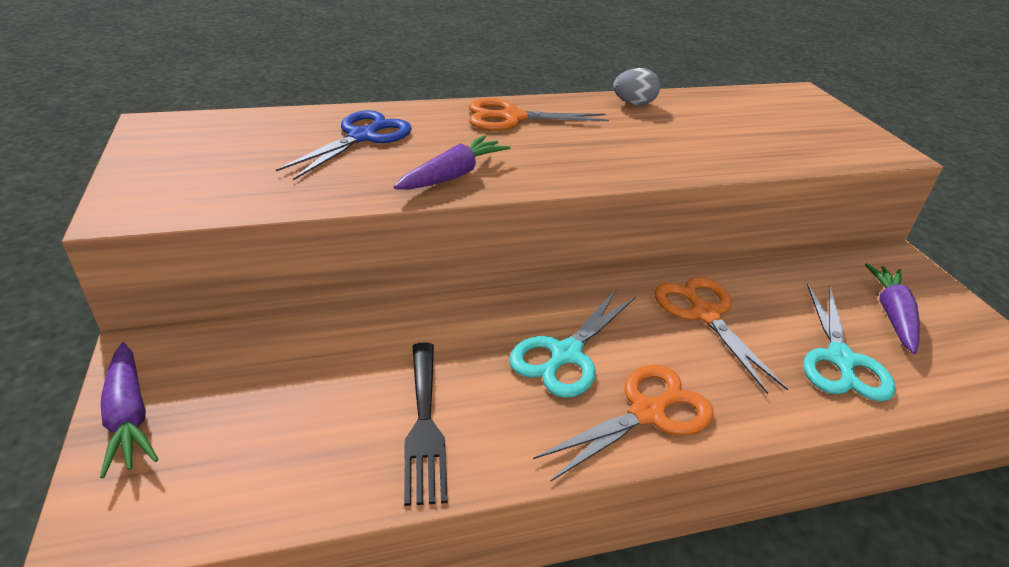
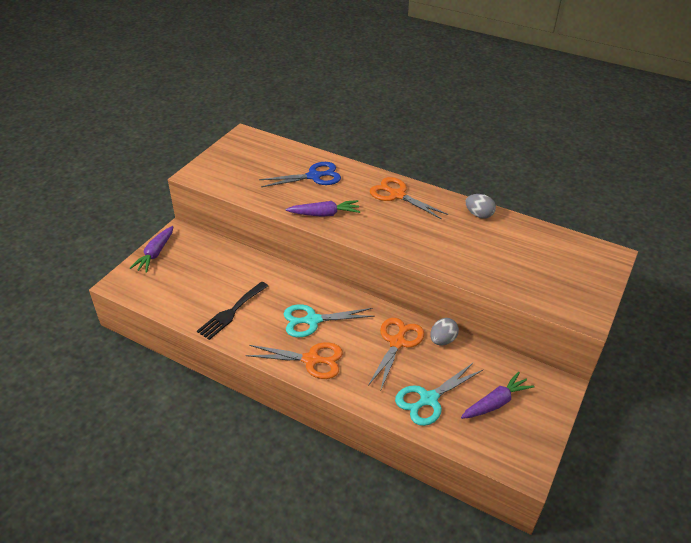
camera: 45 degrees right, 5 degrees up
(741, 280) = (442, 340): none -> grey egg

